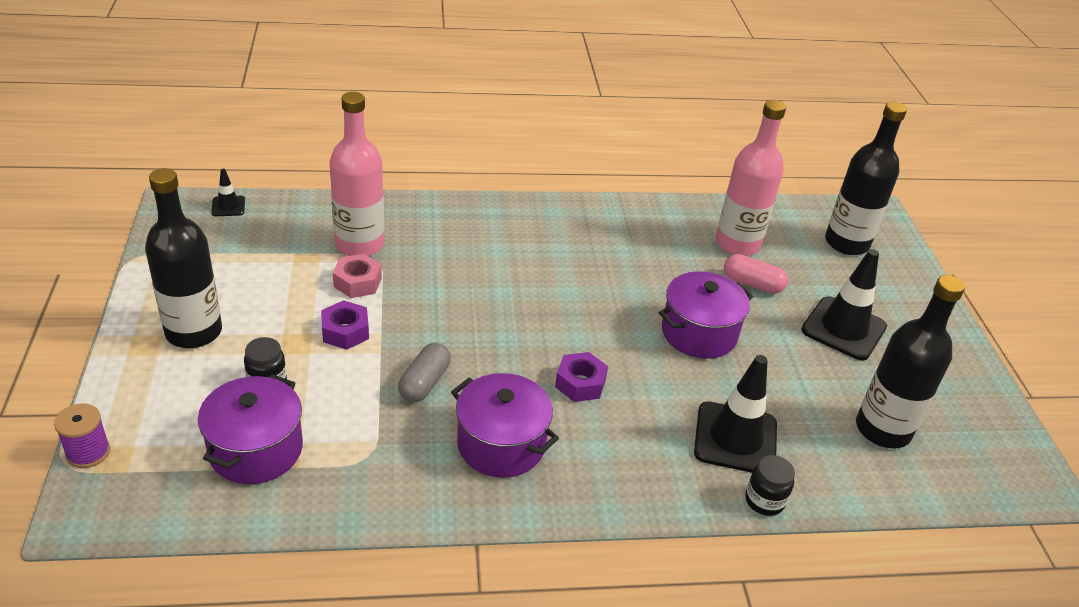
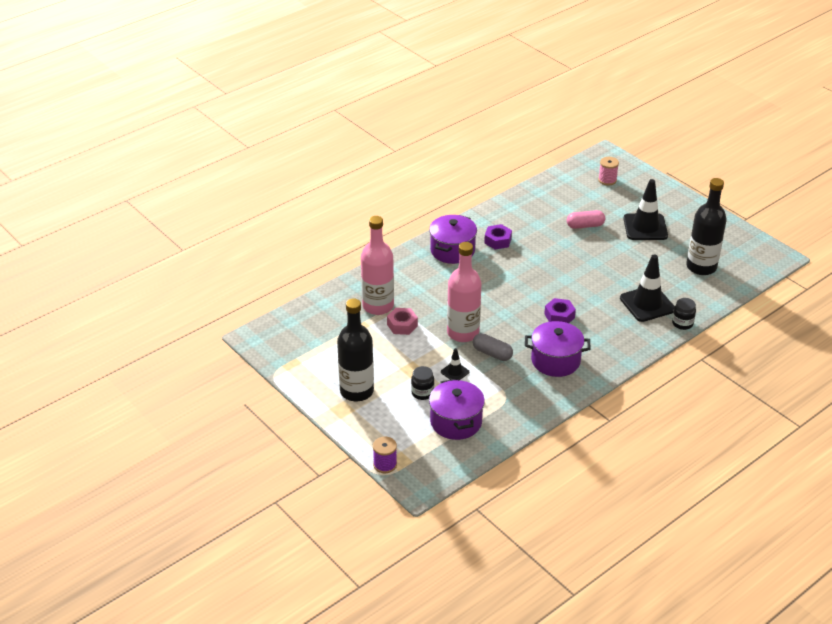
camera: 30 degrees left, 0 degrees up
(228, 206) = (282, 322): black traffic cone -> black traffic cone (455, 372)
(345, 331) = (427, 351): purple nut -> purple nut (497, 241)
(424, 383) = (492, 353): grey capsule -> grey capsule turned 45 degrees counterclockwise
(699, 333) = (585, 264): purple pot -> purple pot (452, 250)
(737, 244) = (558, 207): pink bottle -> pink bottle (463, 333)
(846, 243) = (607, 180): black bottle -> pink spool

